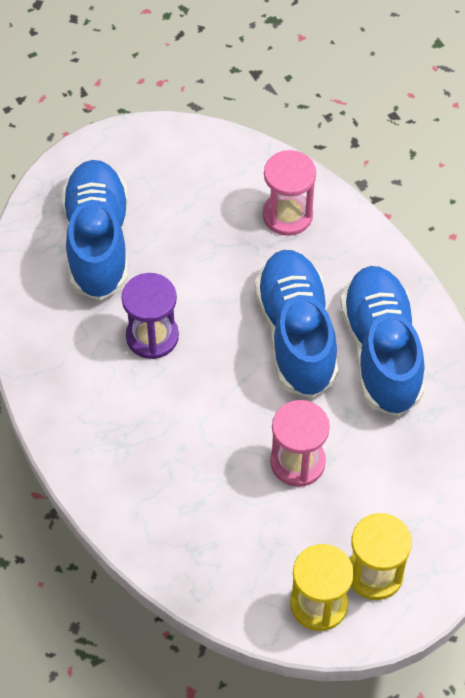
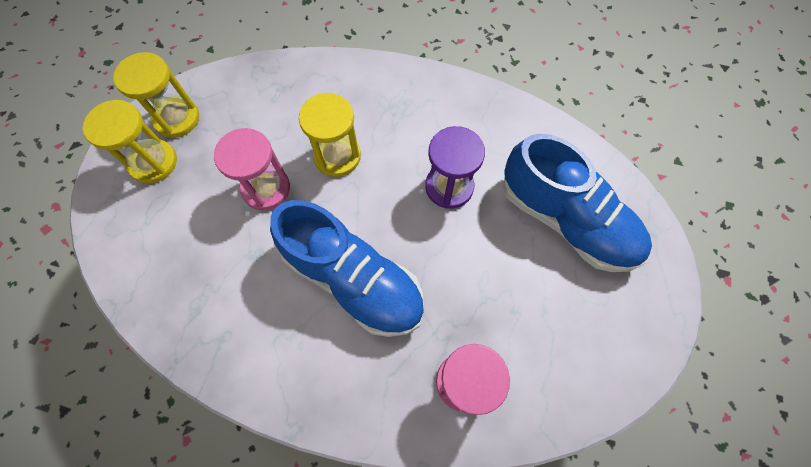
camera: 135 degrees right, 10 degrees up
(212, 439) = (337, 156): none -> yellow hourglass
(381, 351) = (276, 324): blue shoe -> none

